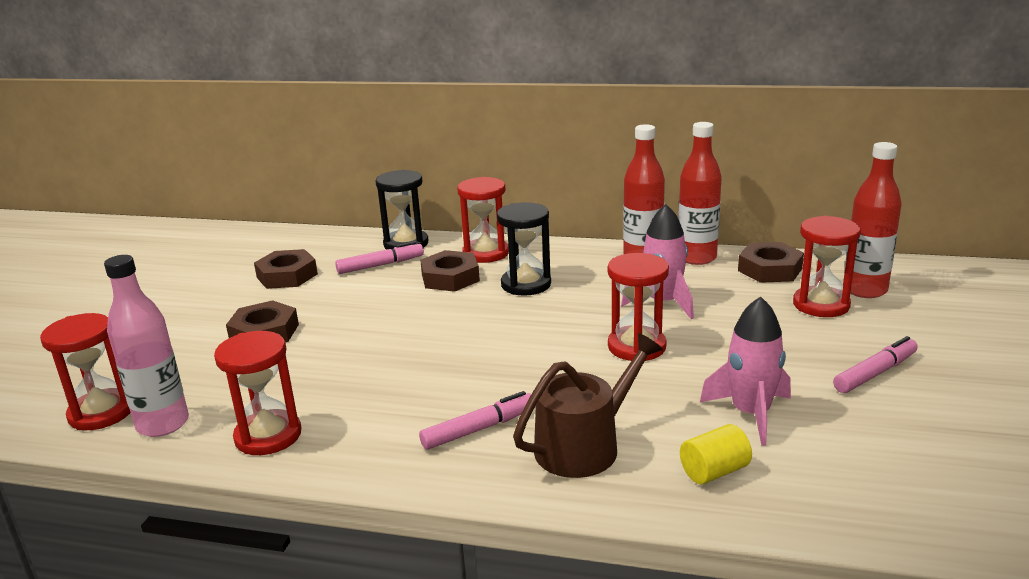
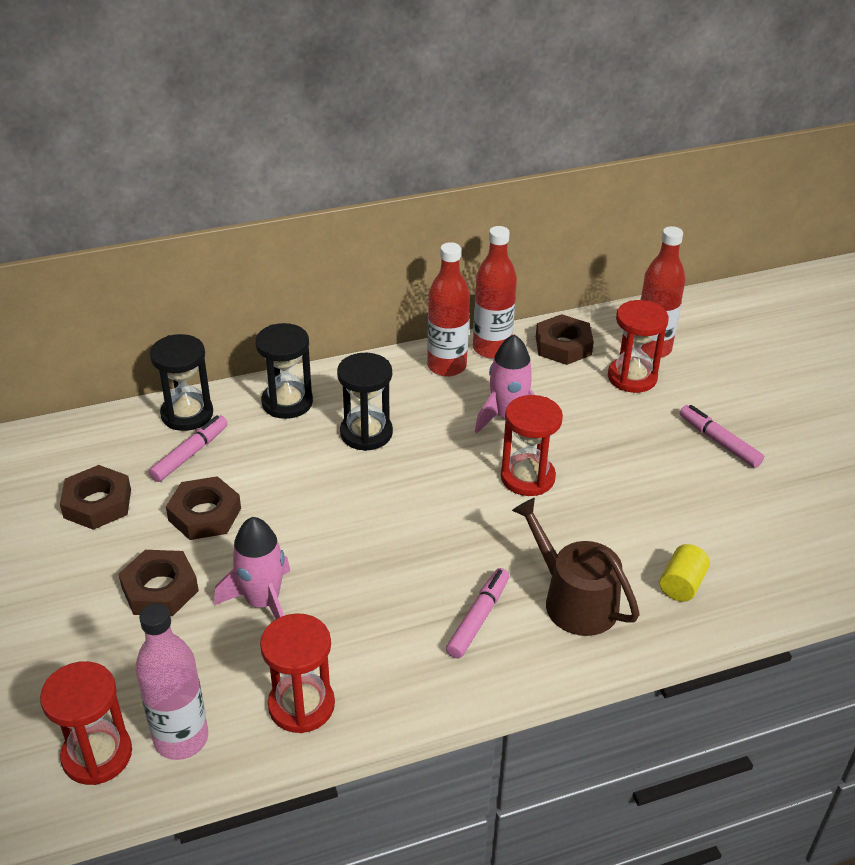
camera: 35 degrees left, 15 degrees up
(450, 278) = (283, 448): brown nut -> brown nut (205, 514)
(485, 253) = (287, 402): red hourglass -> black hourglass
(585, 446) = (574, 600): brown watering can -> brown watering can turned 60 degrees counterclockwise
(750, 414) = (665, 517): pink rocket -> pink rocket (263, 602)
(875, 373) = (719, 442): pink marker -> pink marker turned 60 degrees counterclockwise

